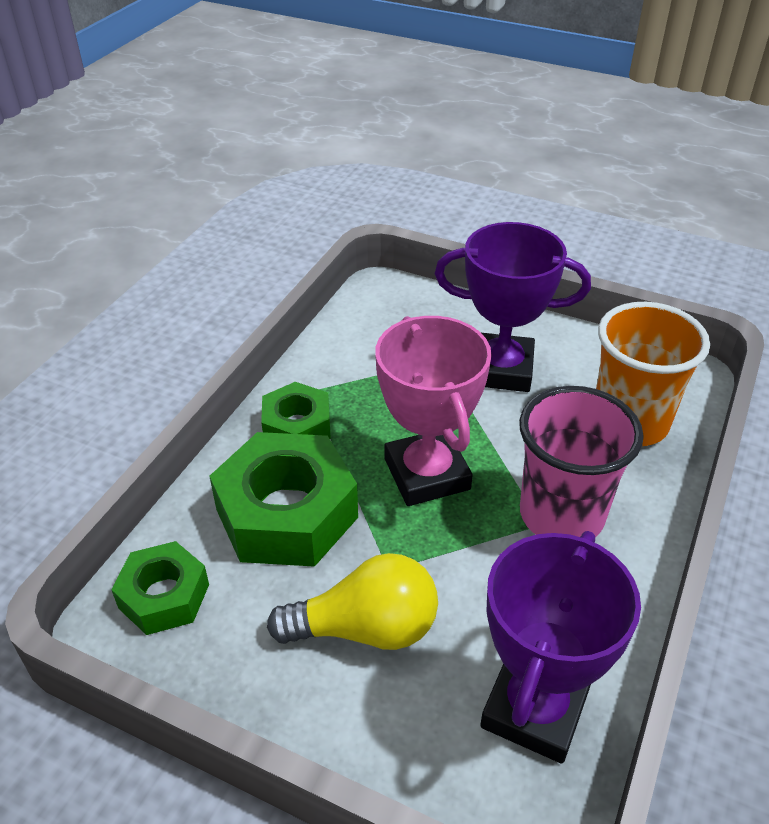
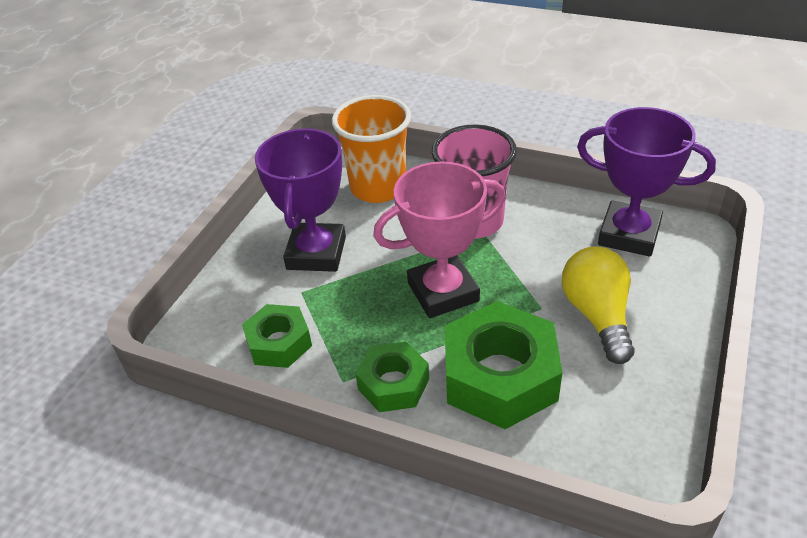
camera: 90 degrees left, 0 degrees up
(164, 596) = (607, 448): green nut -> green nut (279, 343)

